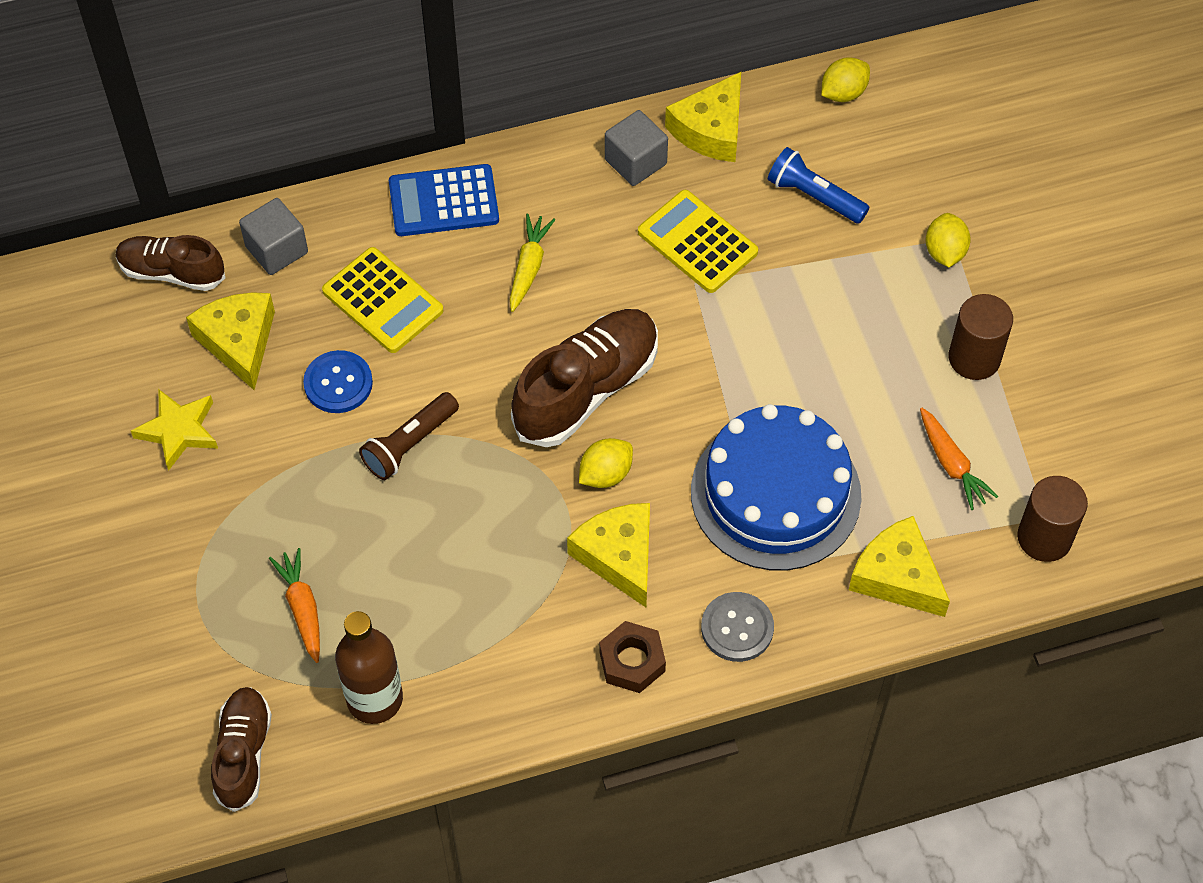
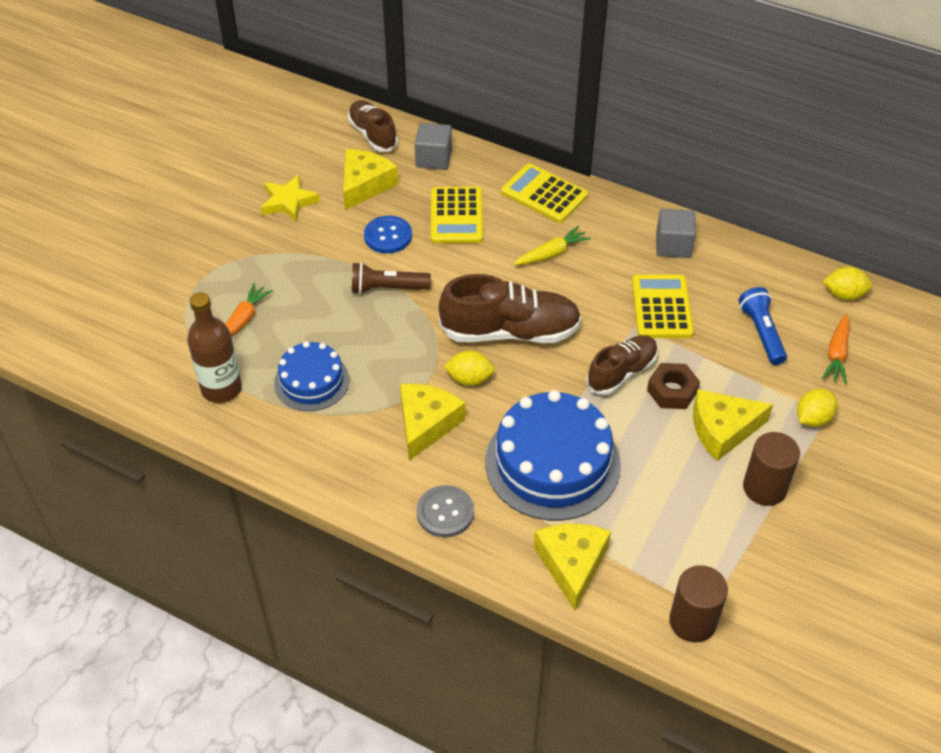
camera: 45 degrees right, 10 degrees down
(243, 754) = (133, 362): brown shoe -> brown shoe (621, 373)
(443, 201) = (544, 194): blue calculator -> yellow calculator
(456, 610) = (311, 381): none -> blue cake
(632, 661) = (368, 480): brown nut -> brown nut (672, 391)
(711, 129) = (737, 259): yellow cheese -> yellow cheese (723, 429)
(951, 464) = (680, 532): orange carrot -> orange carrot (837, 354)

